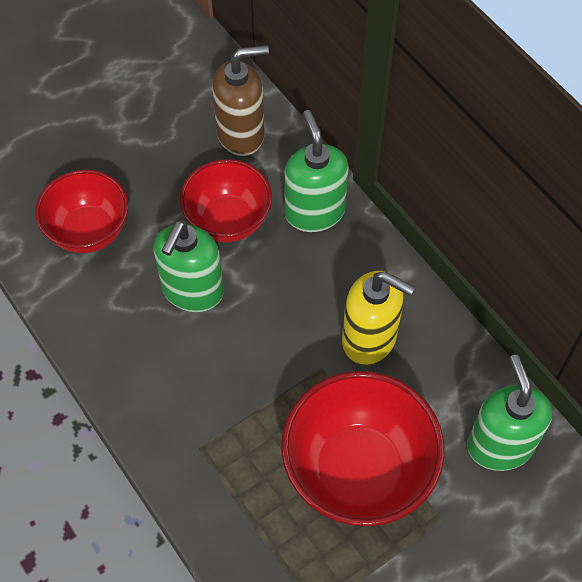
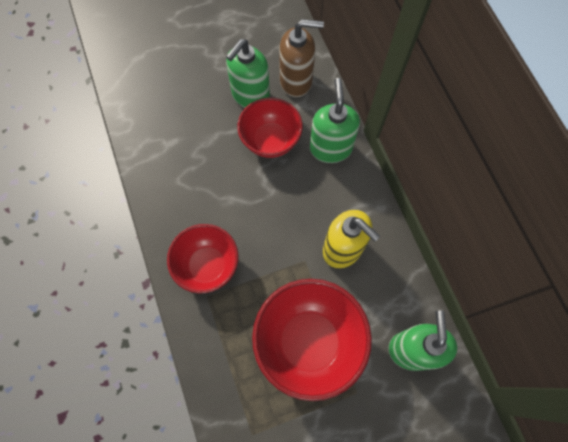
camera: 15 degrees right, 10 degrees up
(89, 231) = (177, 126): red bowl -> red bowl (207, 265)
(192, 291) = (233, 184): green soap dispenser -> green soap dispenser (250, 96)

